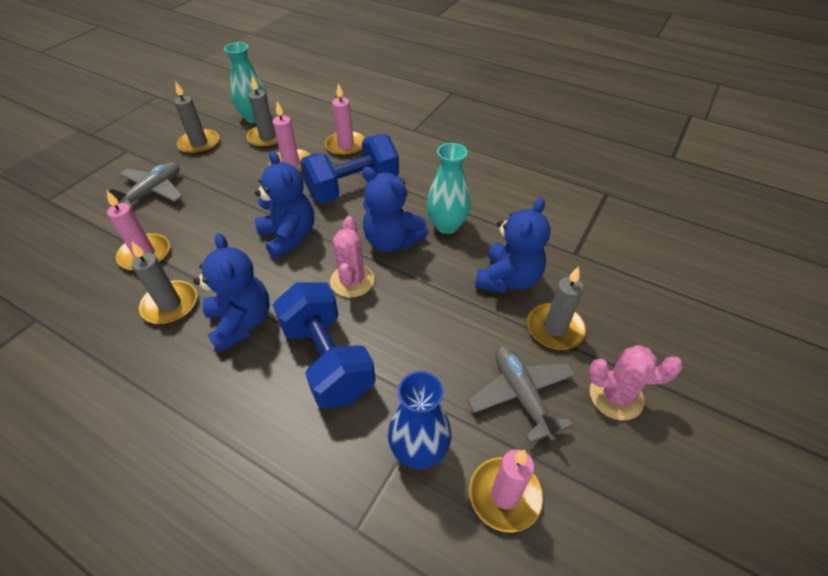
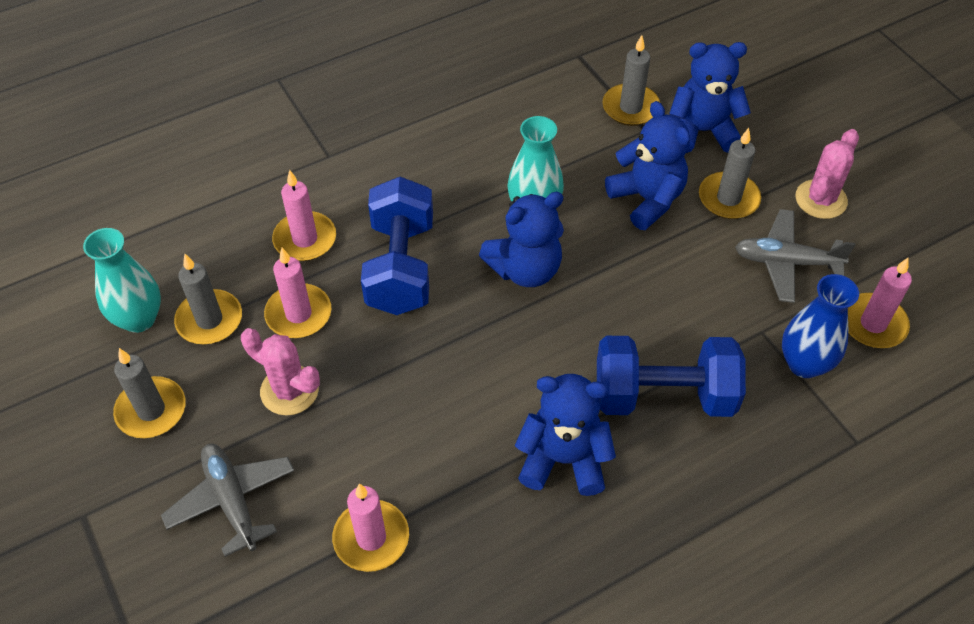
camera: 60 degrees left, 5 degrees up
(170, 305) = (488, 527): grey candle -> grey candle (630, 108)
(289, 237) = (447, 366): blue teddy bear -> blue teddy bear (702, 131)
(352, 281) = (564, 331): pink cactus -> pink cactus (289, 390)

